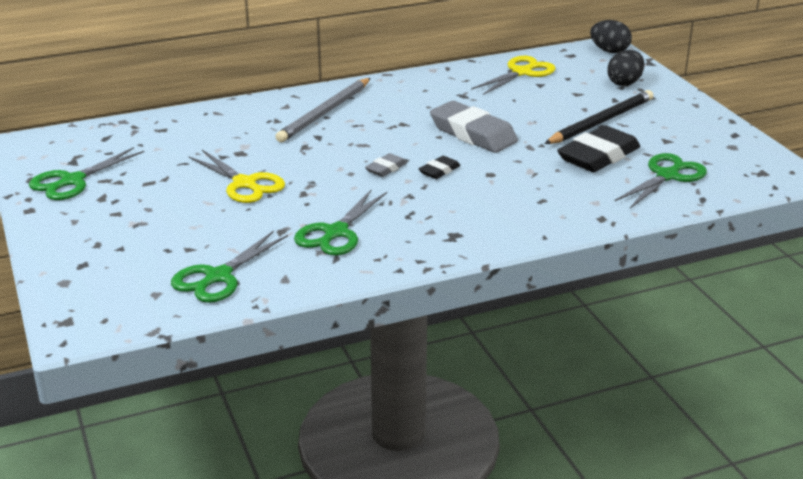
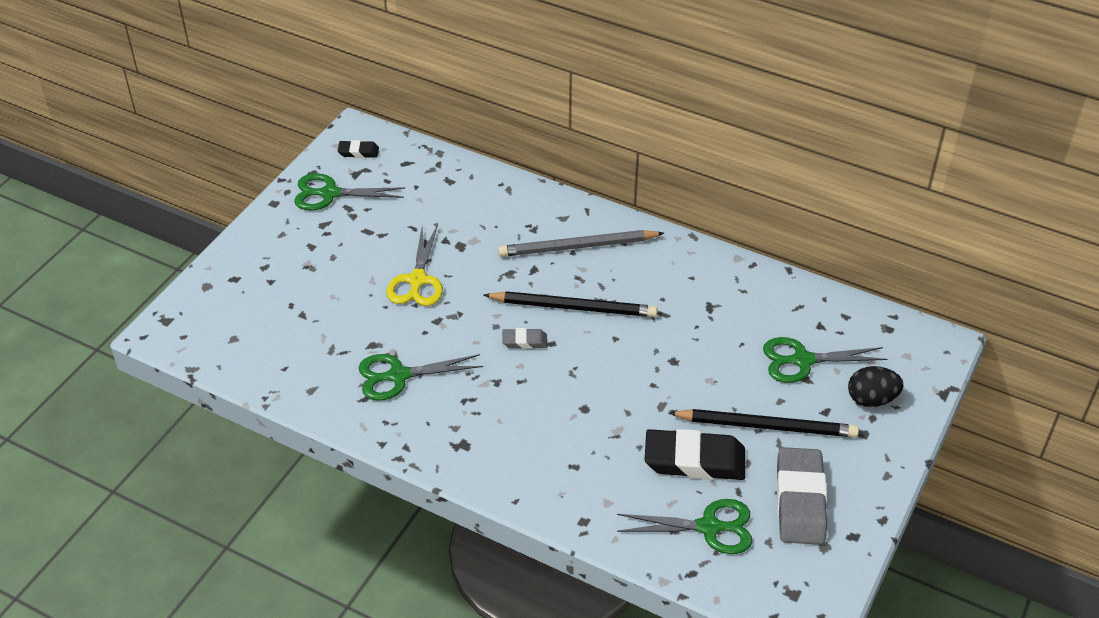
camera: 50 degrees right, 15 degrees up
(218, 277) = (281, 354): green scissors -> green scissors (802, 360)
(383, 138) = (573, 307): none -> black pencil
(439, 171) = (555, 375): black eraser -> black eraser (358, 152)
(473, 134) = (643, 356): grey eraser -> grey eraser (800, 501)
(522, 72) = (804, 317): yellow scissors -> none
(609, 51) = (933, 350): black egg -> none

